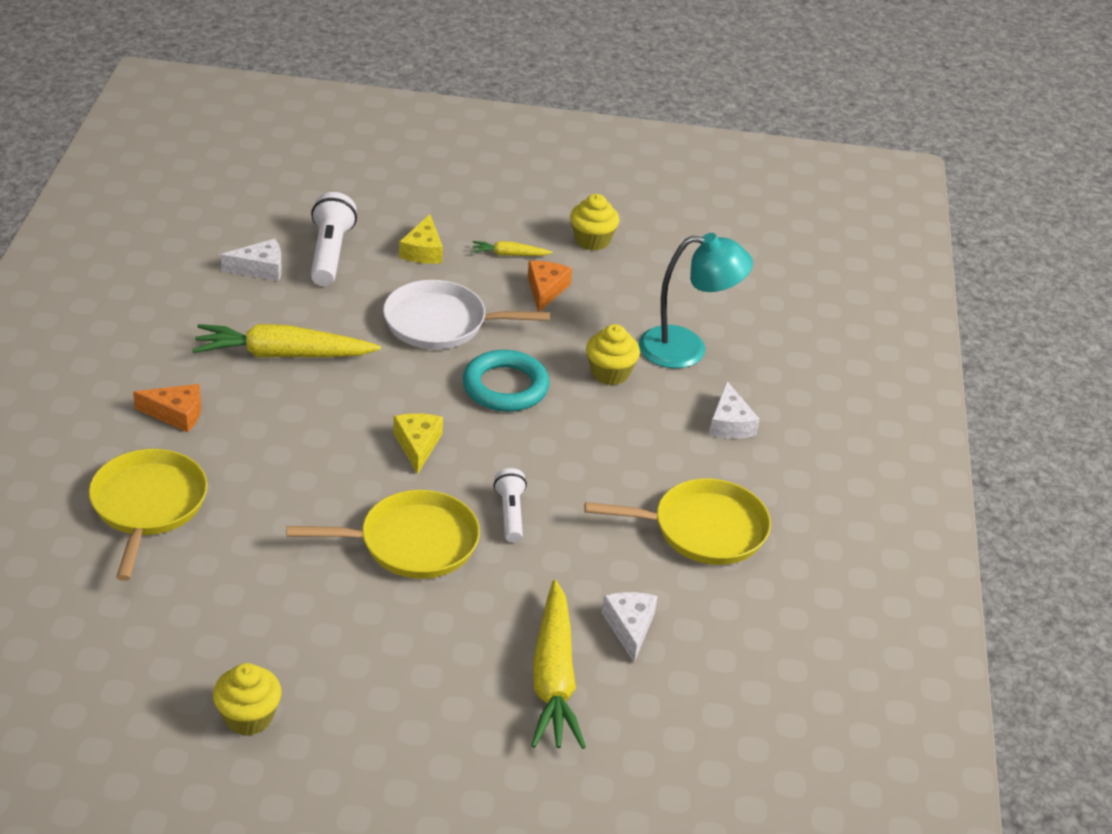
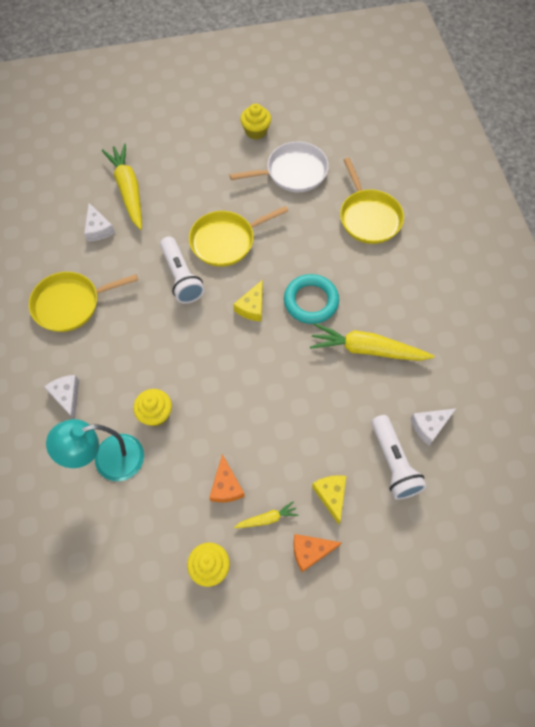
camera: 165 degrees right, 25 degrees up
(176, 414) = (396, 280): orange cheese -> orange cheese (310, 551)
(282, 355) = (367, 349): yellow carrot -> yellow carrot turned 150 degrees counterclockwise
(417, 445) = (252, 307): yellow cheese -> yellow cheese turned 45 degrees clockwise
(441, 323) = (284, 419): white pan -> white pan (293, 172)
(505, 387) = (219, 374): turquoise ring -> turquoise ring (311, 301)
(510, 514) = (181, 277): white flashlight -> white flashlight, size x1.60

